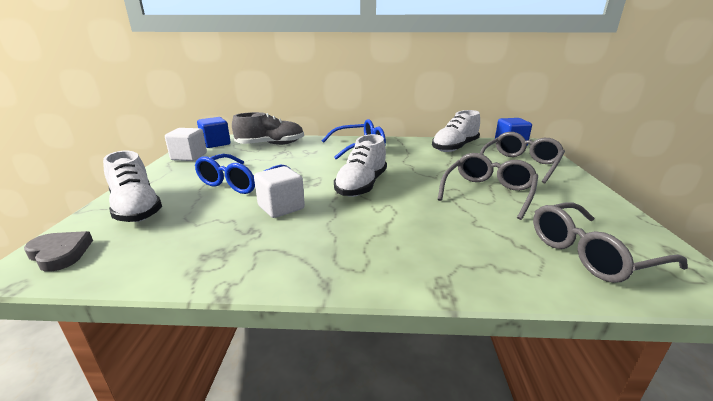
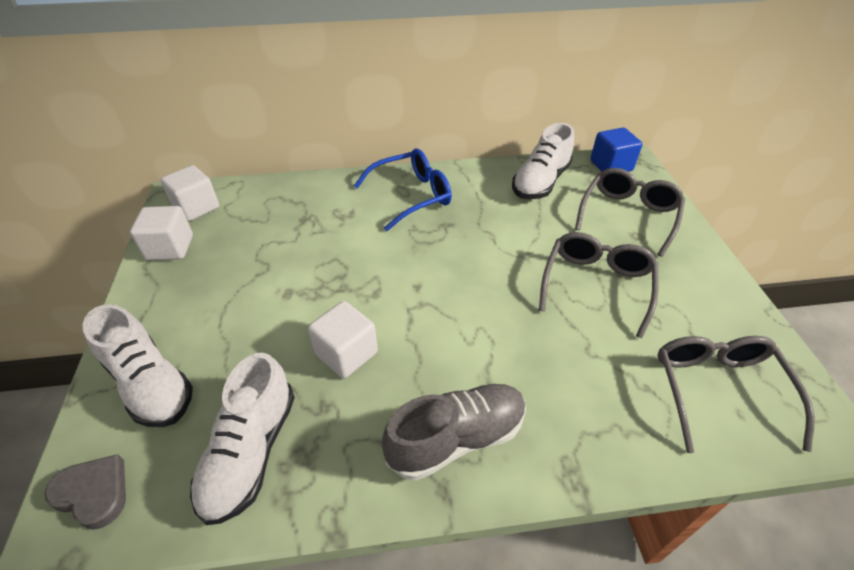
camera: 10 degrees left, 20 degrees up
(216, 143) = (196, 207): blue cube -> white cube
(240, 182) = (271, 303): blue glasses -> none
(271, 144) = (281, 201): grey shoe -> grey shoe (456, 438)
(361, 186) = (437, 290): white shoe -> white shoe (251, 452)
(590, 254) = (718, 390): grey glasses -> grey glasses turned 120 degrees clockwise

